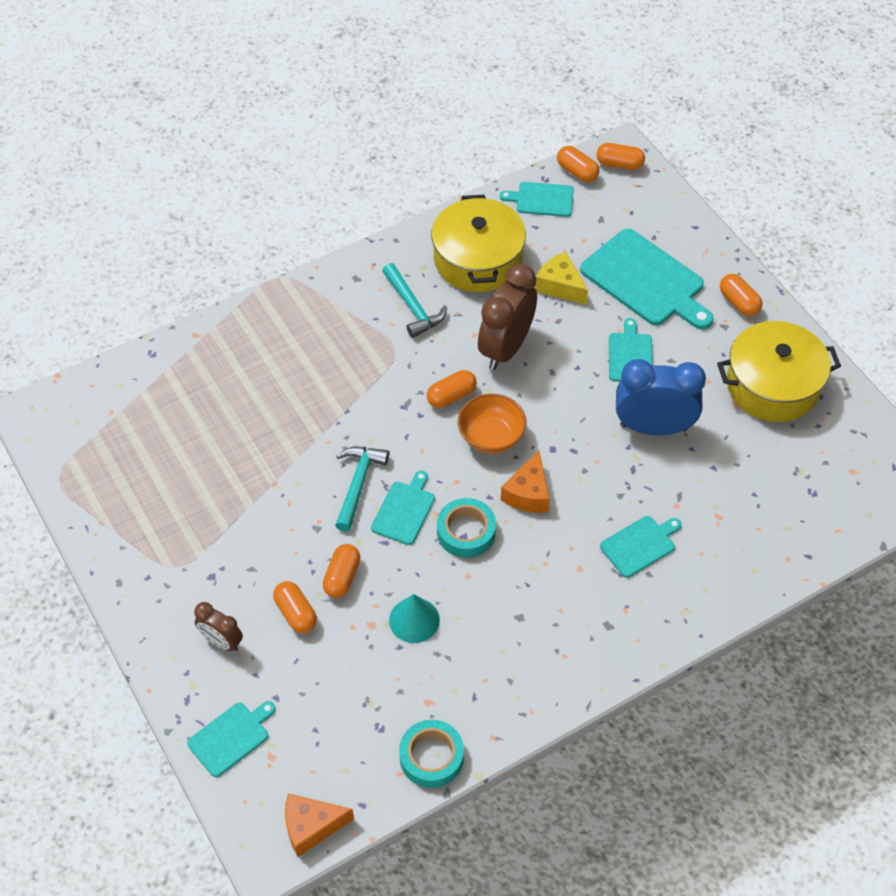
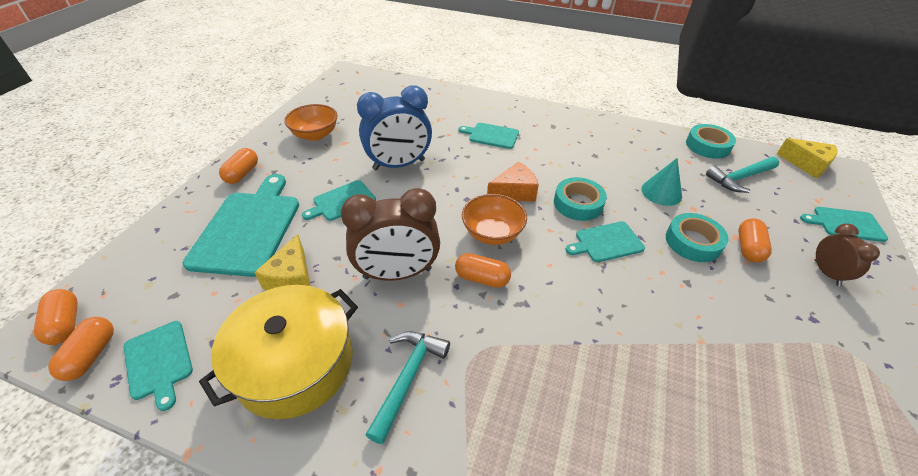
camera: 130 degrees left, 10 degrees down
(311, 827) = (807, 164): orange cheese -> yellow cheese
(342, 577) = (693, 242): orange capsule -> turquoise tape
(358, 484) = (625, 283): turquoise hammer -> turquoise hammer (740, 178)
(653, 427) = (399, 165): blue clock -> blue clock turned 75 degrees counterclockwise
(772, 385) = (315, 135): yellow pot -> orange bowl

